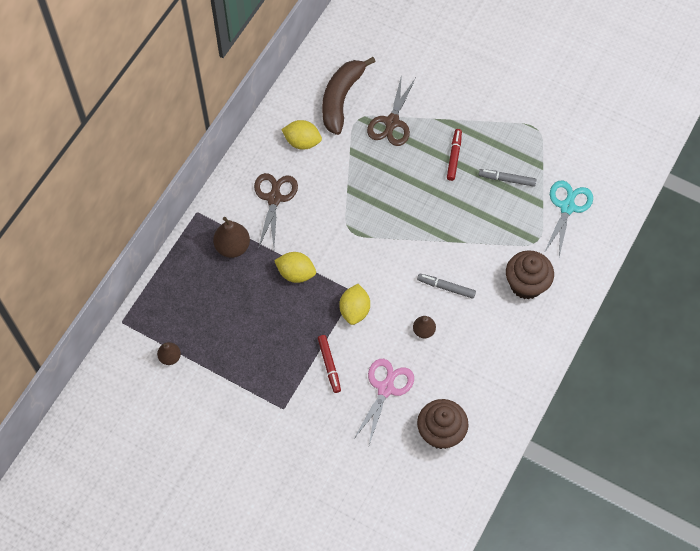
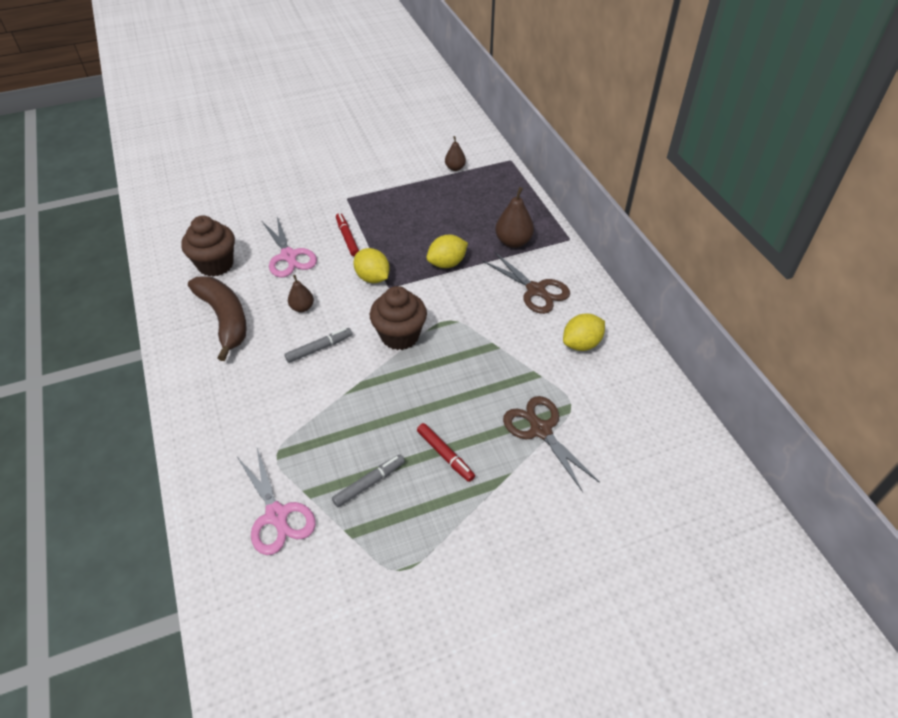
camera: 130 degrees right, 15 degrees down
(329, 365) = (347, 238): red marker -> red marker turned 45 degrees clockwise
(341, 99) = (610, 406): brown banana -> brown banana (225, 319)
(526, 284) = (248, 409): brown cupcake -> brown cupcake (400, 336)
(567, 207) = (276, 515): turquoise scissors -> pink scissors

